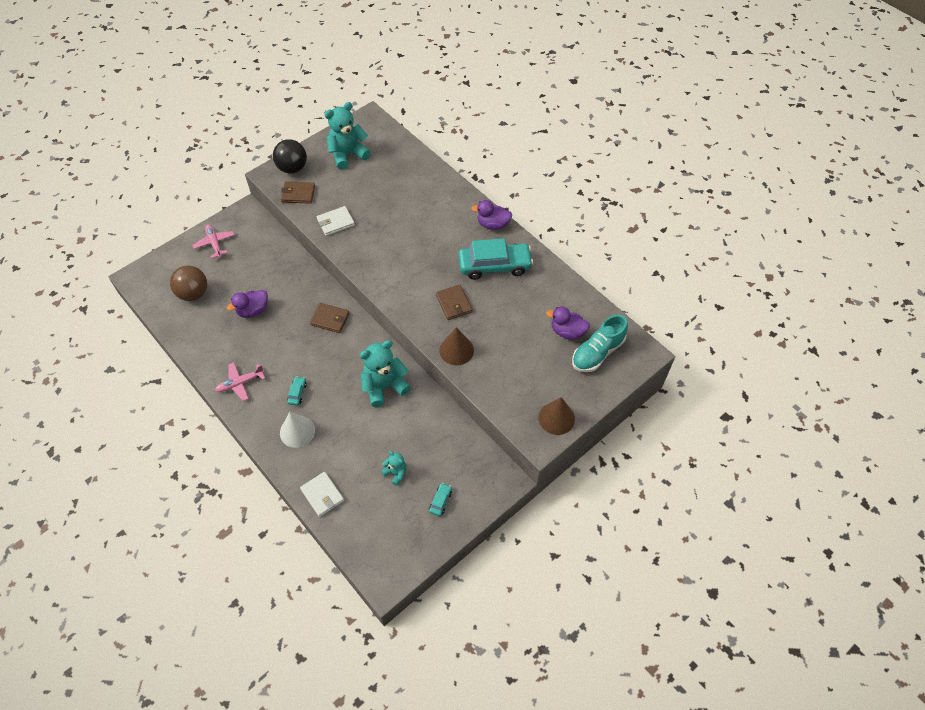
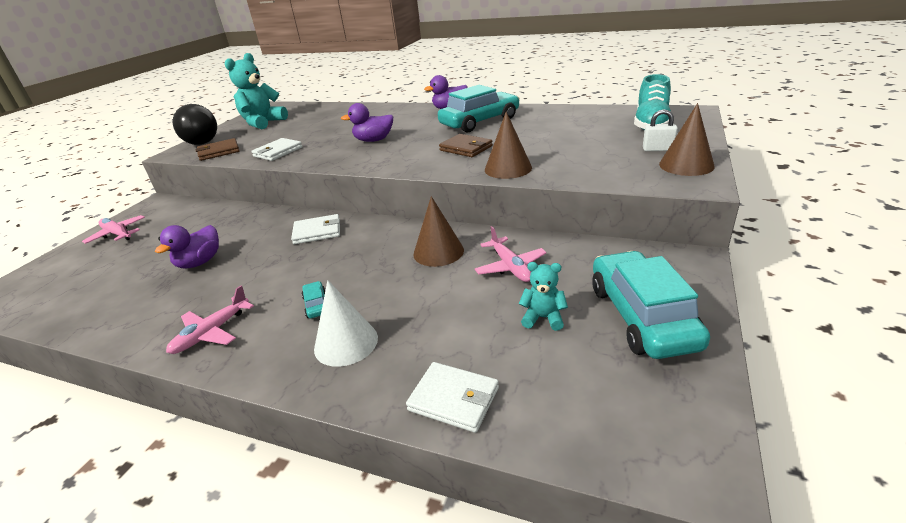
camera: 25 degrees left, 25 degrees down
(193, 293) = (95, 280): brown ball -> none
(330, 319) = (317, 232): brown wallet -> white wallet
(384, 386) = (438, 252): turquoise teddy bear -> brown cone
(411, 424) = (510, 266): none -> pink plane
(440, 501) = (642, 316): turquoise car -> turquoise car, size x2.46
(562, 389) = (658, 149): none -> white padlock
(567, 332) = (603, 125): purple duck -> purple duck (374, 140)

